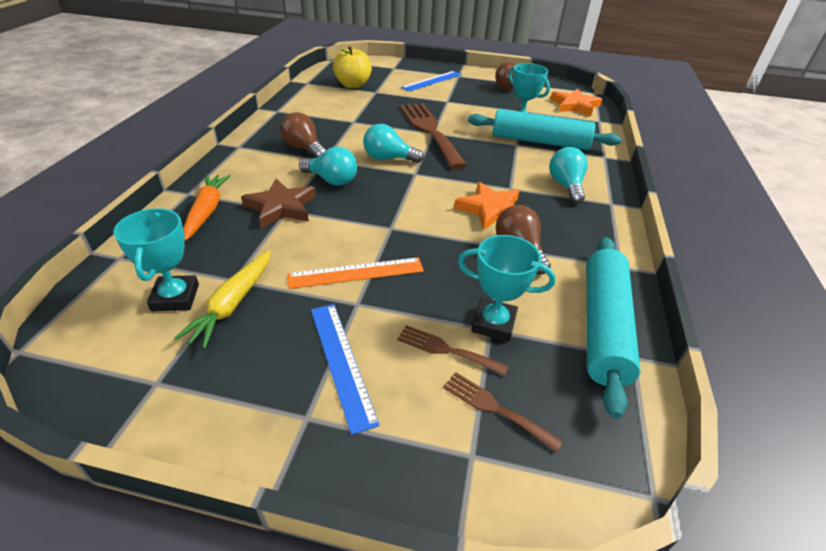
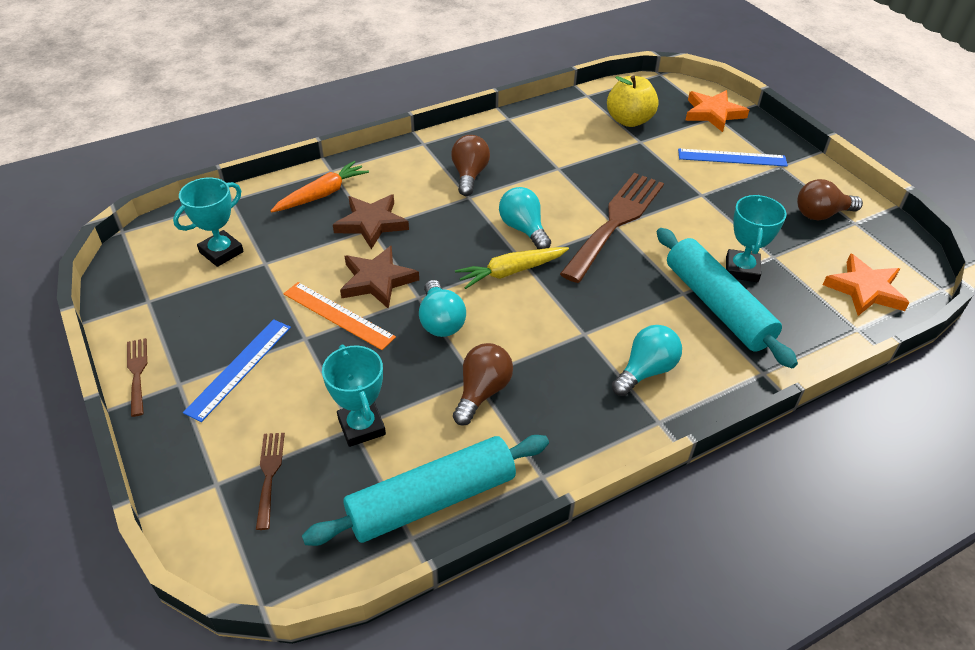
camera: 50 degrees right, 5 degrees up
(233, 304) = (241, 280): yellow carrot -> yellow carrot (511, 272)
(332, 180) = (443, 222): turquoise light bulb -> turquoise light bulb (441, 321)
(346, 236) = (377, 280): none -> brown star
(446, 350) = (304, 415): brown fork -> brown fork (137, 373)
(491, 210) = (525, 340): orange star -> orange star (713, 113)

